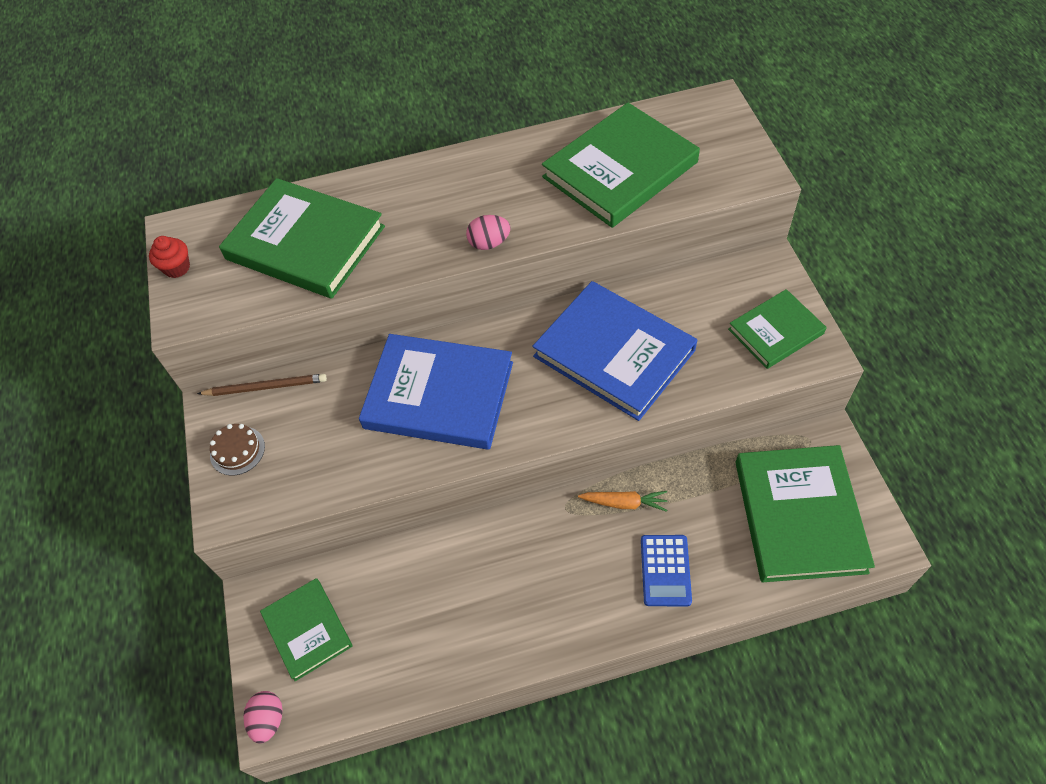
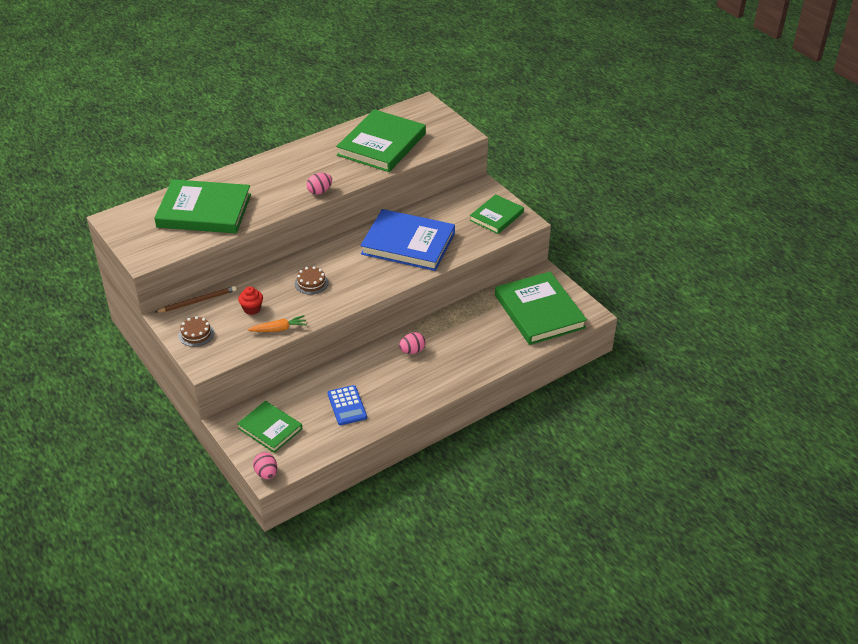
camera: 25 degrees left, 15 degrees down
(177, 268) = (126, 237): red cupcake -> red cupcake (252, 309)
(439, 395) = (311, 283): blue book -> brown cake
(569, 538) = (412, 351): none -> pink egg
(624, 503) = (437, 328): orange carrot -> orange carrot (278, 329)
(665, 570) = (474, 352): blue calculator -> blue calculator (347, 405)

